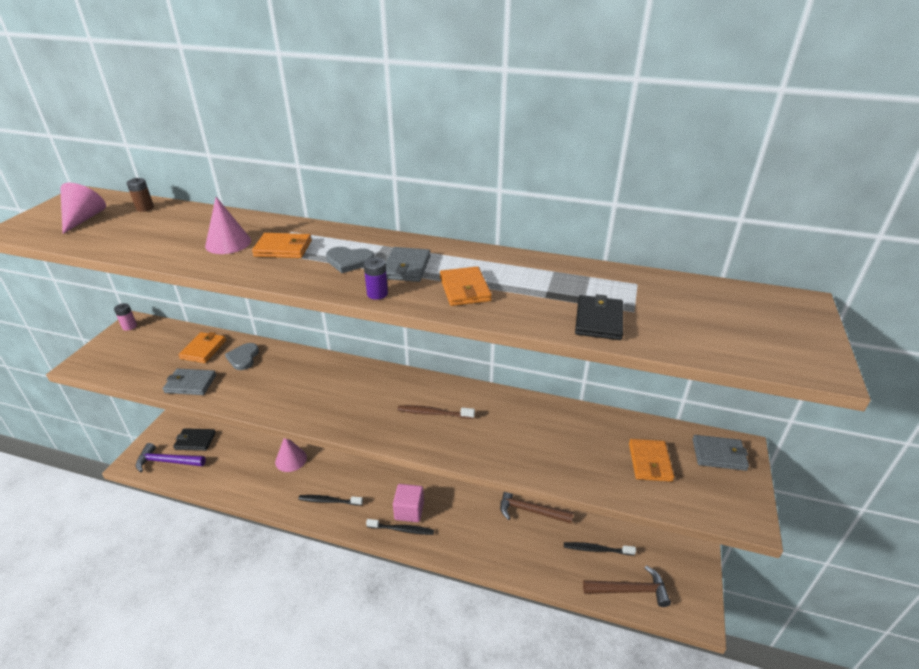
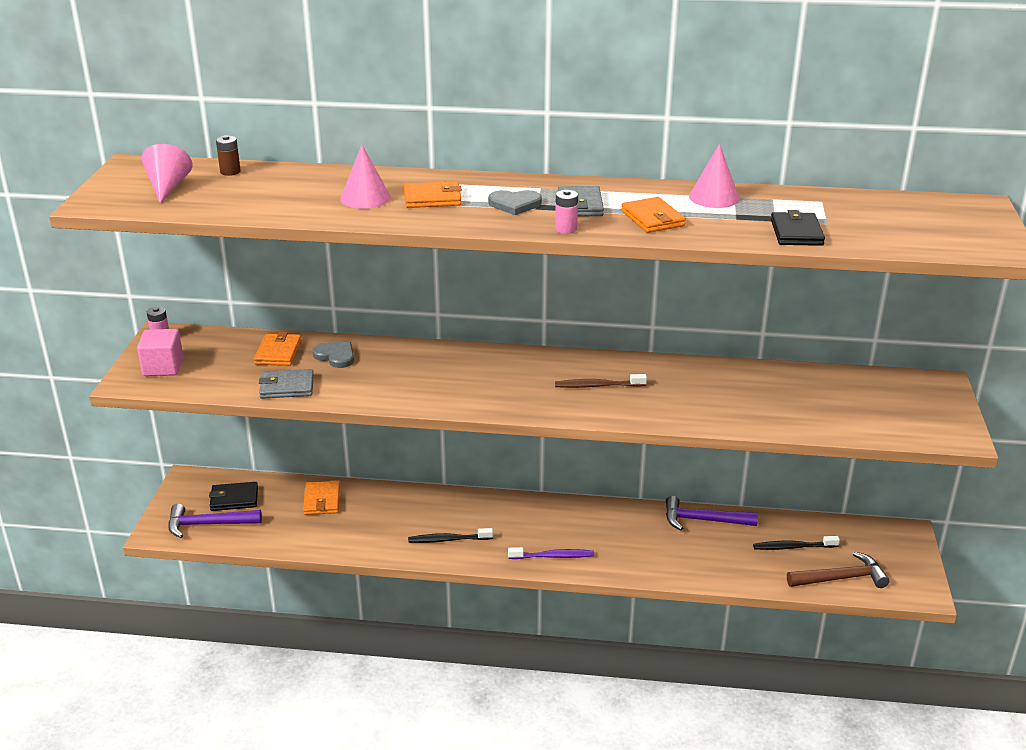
camera: 10 degrees left, 5 degrees down
(243, 358) = (335, 356): grey heart -> grey heart turned 135 degrees clockwise
(291, 459) = (377, 504): pink cone -> pink cone (714, 197)
(377, 294) = (566, 229): purple battery -> pink battery
(402, 529) = (553, 556): black toothbrush -> purple toothbrush
(409, 511) = (554, 537): pink cube -> pink cube (163, 367)
(529, 510) = (703, 520): brown hammer -> purple hammer
(650, 462) = (851, 403): orange wallet -> orange wallet (322, 500)
(719, 455) = (921, 390): grey wallet -> none

